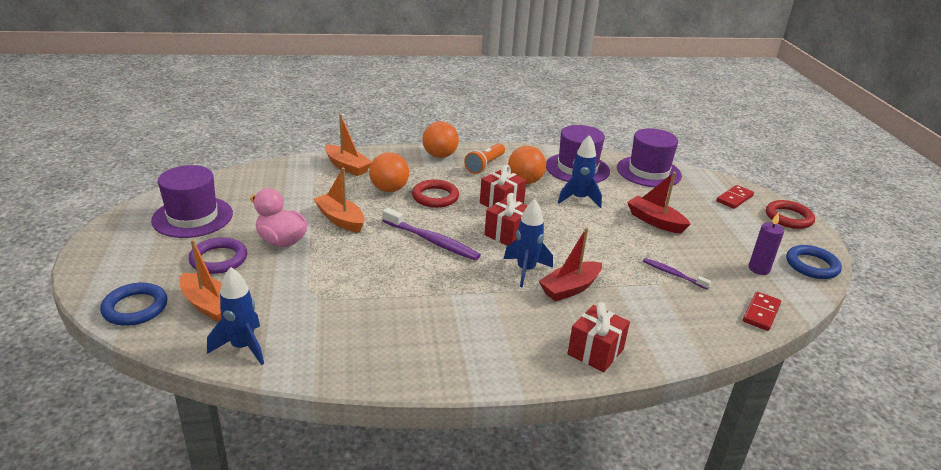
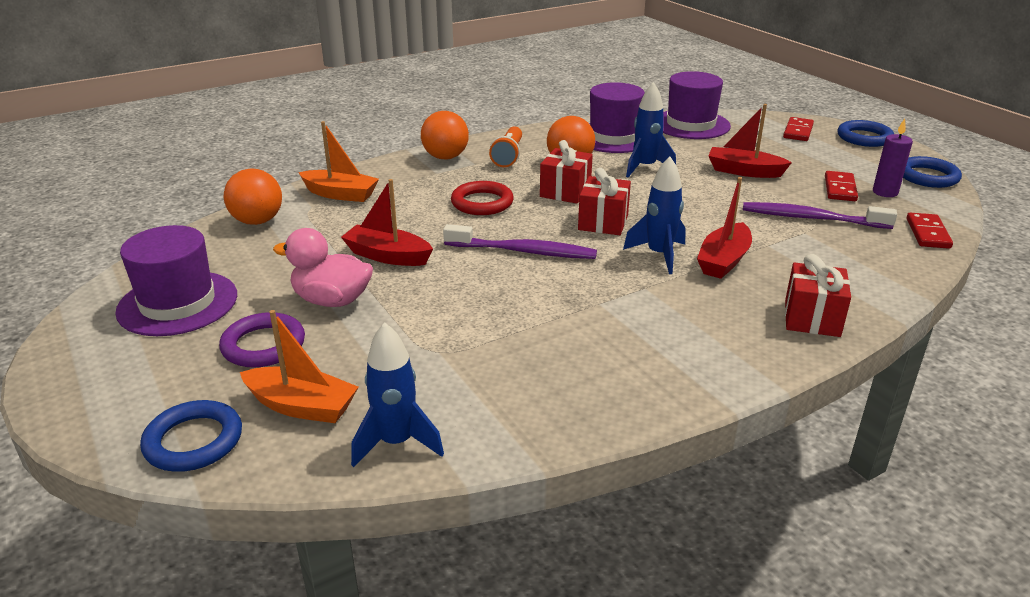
camera: 20 degrees left, 0 degrees up
(340, 219) = (388, 256): orange boat -> red boat
(389, 189) = (418, 207): orange ball -> orange ball (257, 221)
(673, 274) = (811, 218): purple toothbrush -> purple toothbrush, size x1.71
(722, 256) = (840, 189): none -> red domino
(788, 218) = (864, 138): red ring -> blue ring

